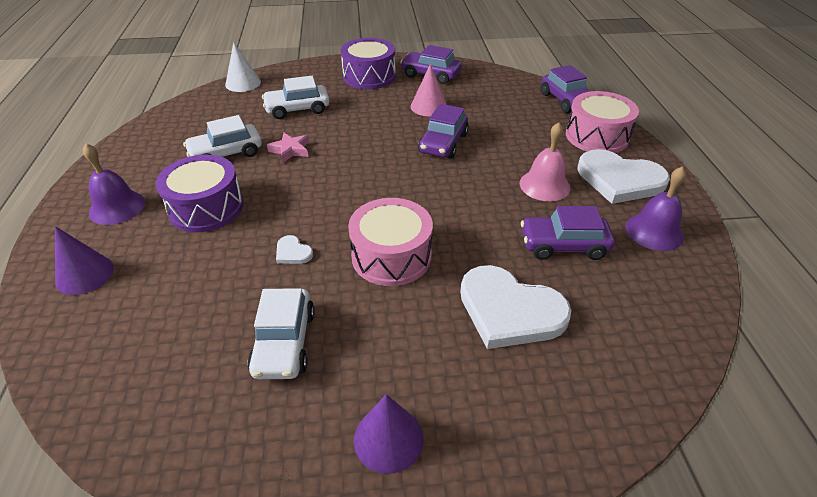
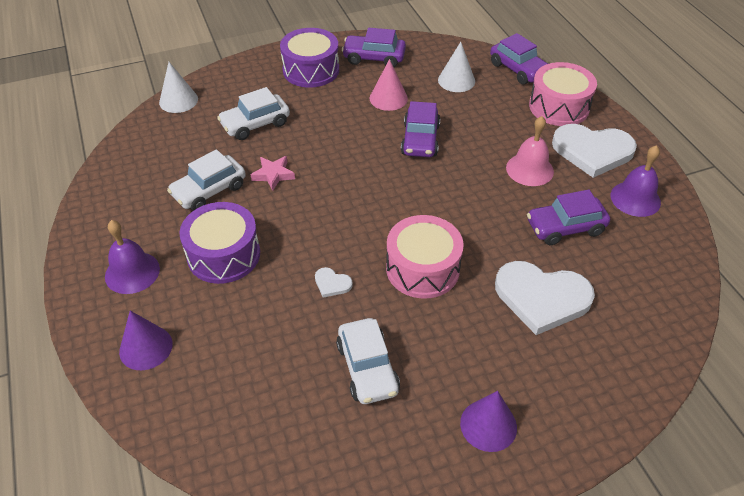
camera: 15 degrees left, 5 degrees up
(500, 101) = (456, 80): none -> white cone

